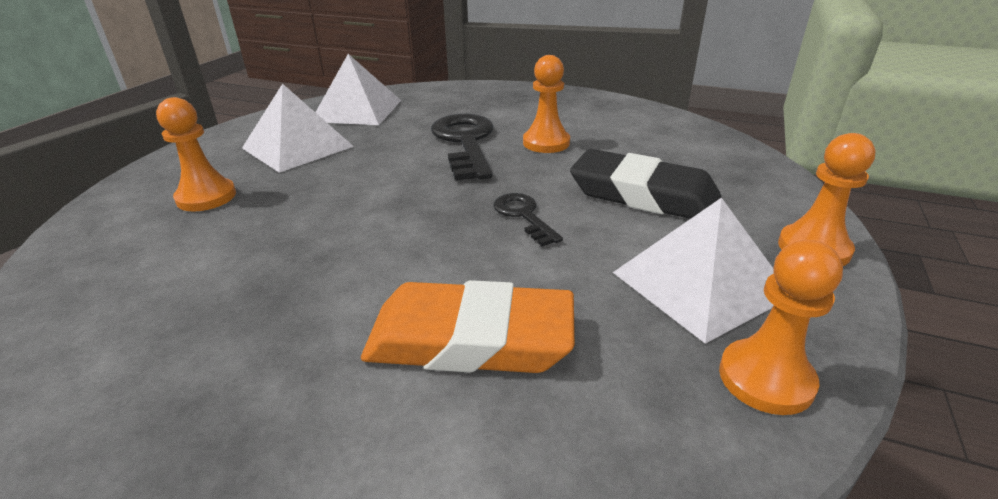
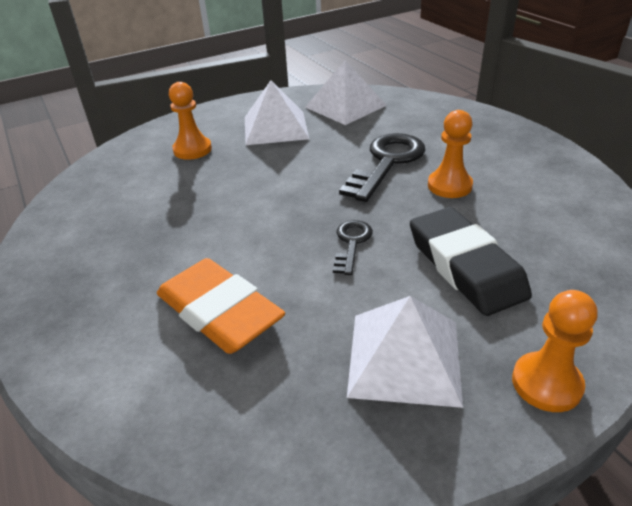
camera: 40 degrees right, 5 degrees up
(765, 379) = (351, 443): orange pawn -> none

